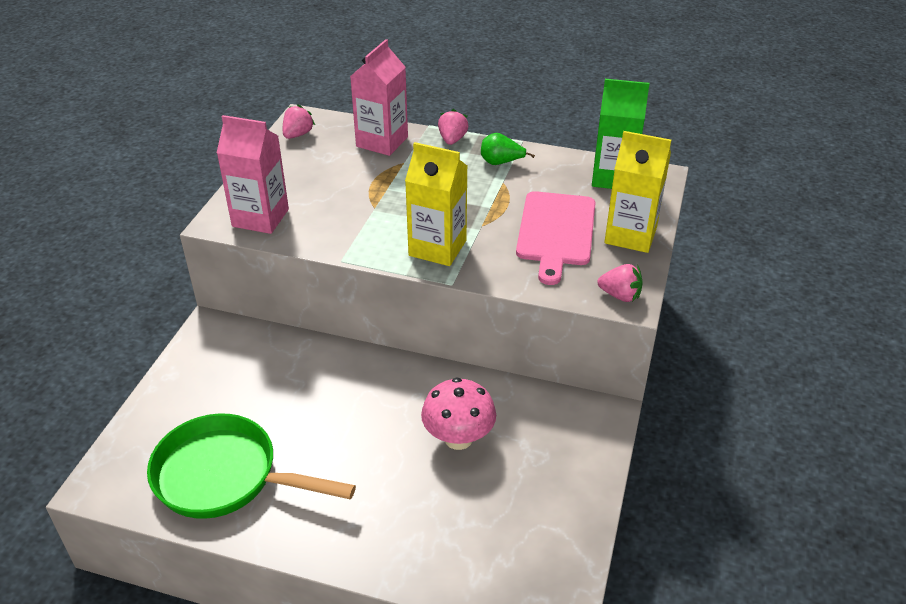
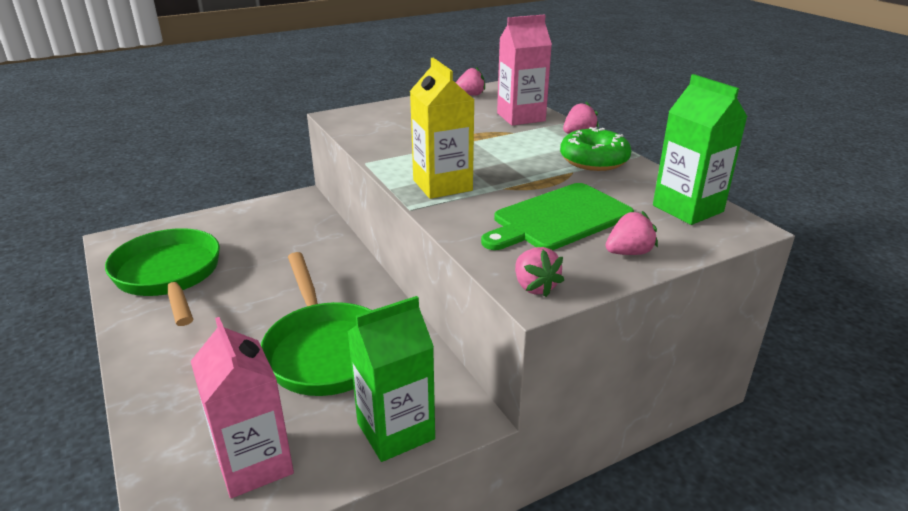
camera: 45 degrees right, 10 degrees down
(260, 218) = (363, 123): pink carton -> pink carton (254, 464)
(458, 438) = (326, 350): pink mushroom -> green pan
(501, 163) = (594, 160): green pear -> green donut
(556, 232) = (559, 218): pink cutting board -> green cutting board
(583, 454) = (395, 431): none -> green carton
(630, 235) = (629, 253): yellow carton -> pink strawberry

